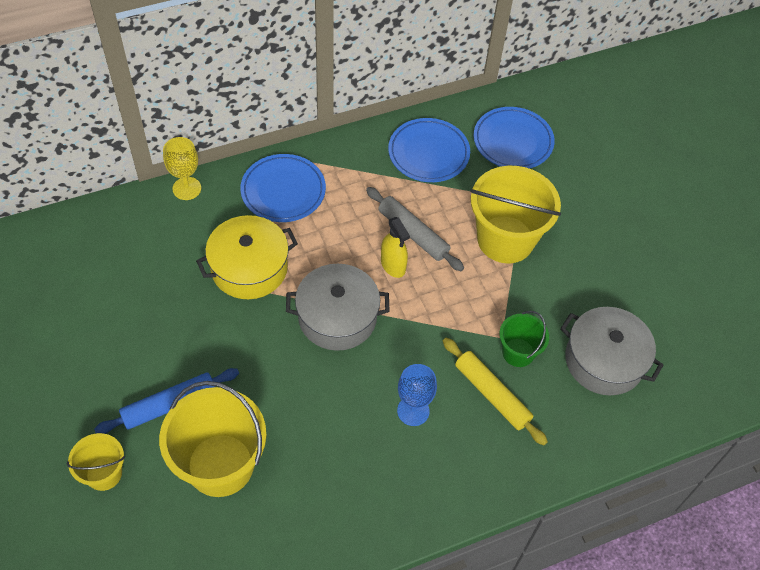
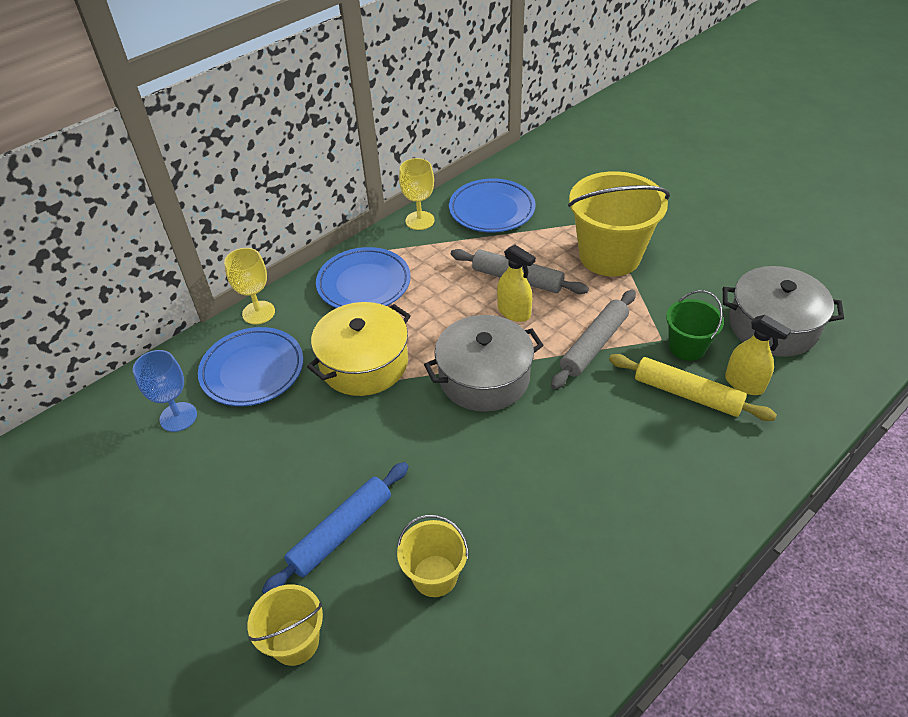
camera: 15 degrees left, 10 degrees down
(220, 465) = (435, 576): yellow bucket -> yellow bucket, size x0.53
(360, 142) = (420, 220): none -> yellow goblet
(413, 411) = (617, 438): blue goblet -> blue goblet (178, 417)
(442, 321) = (594, 345): none -> grey rolling pin
(513, 141) = (565, 178): blue plate -> blue plate (252, 370)
(544, 403) = (744, 383): none -> yellow spray bottle

